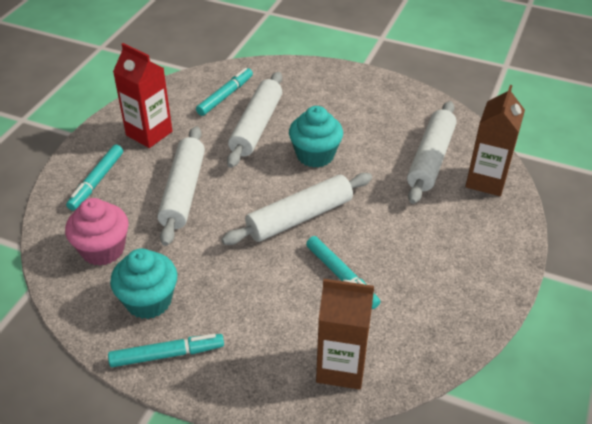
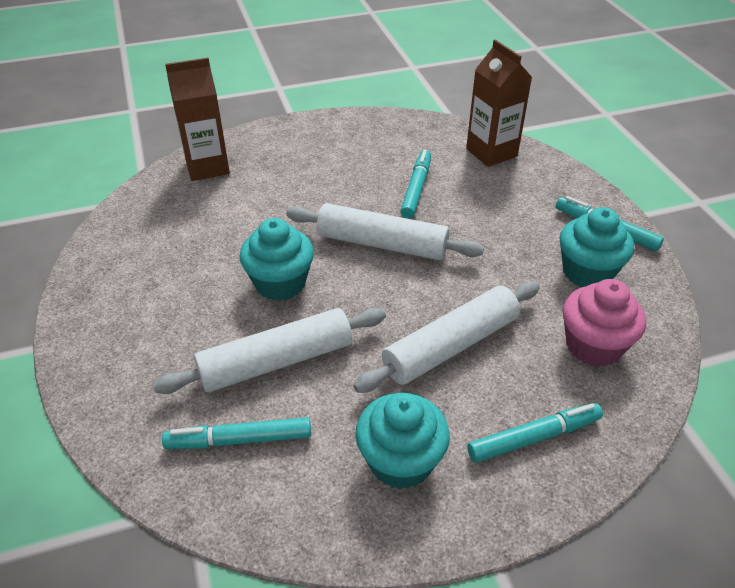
camera: 130 degrees left, 0 degrees up
(149, 133) = (400, 461): red carton -> turquoise cupcake
(430, 159) = (205, 207): white rolling pin -> none

